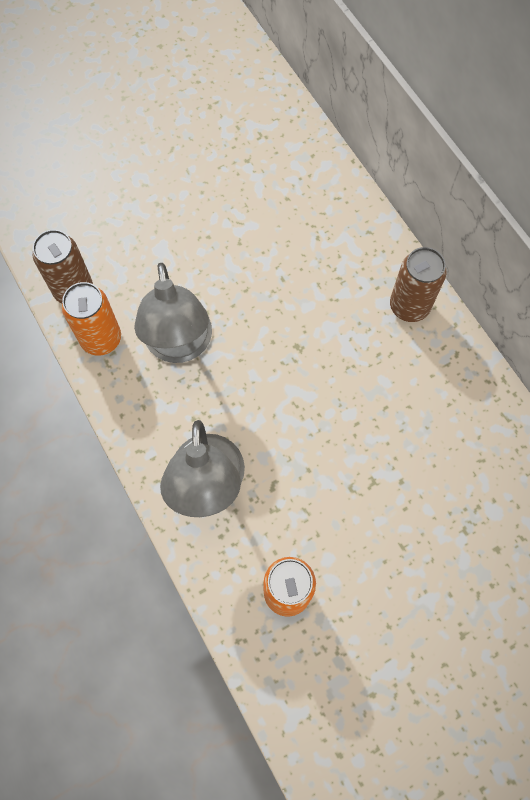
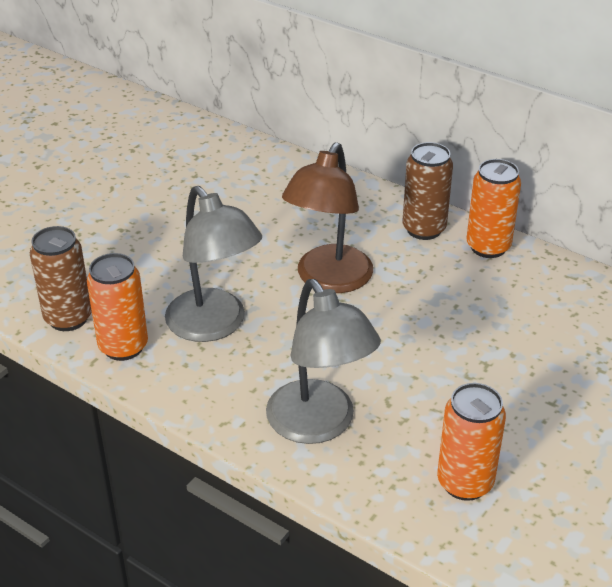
camera: 25 degrees left, 30 degrees down
(295, 333) = (328, 280): none -> brown lamp
(453, 351) = (488, 247): none -> orange can

